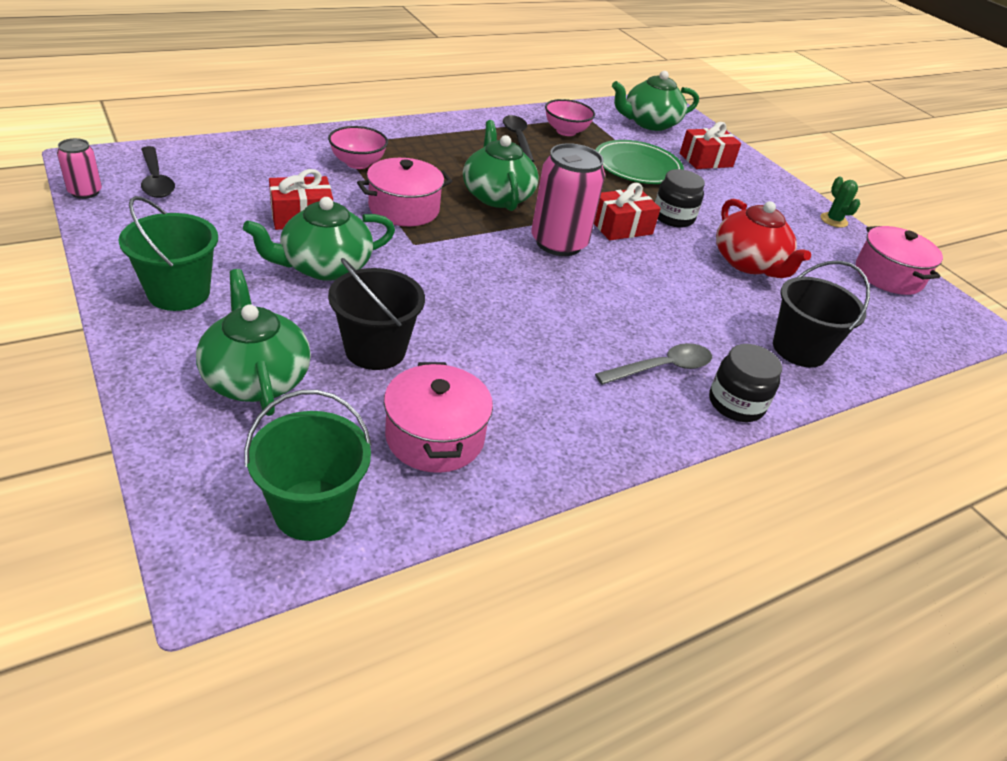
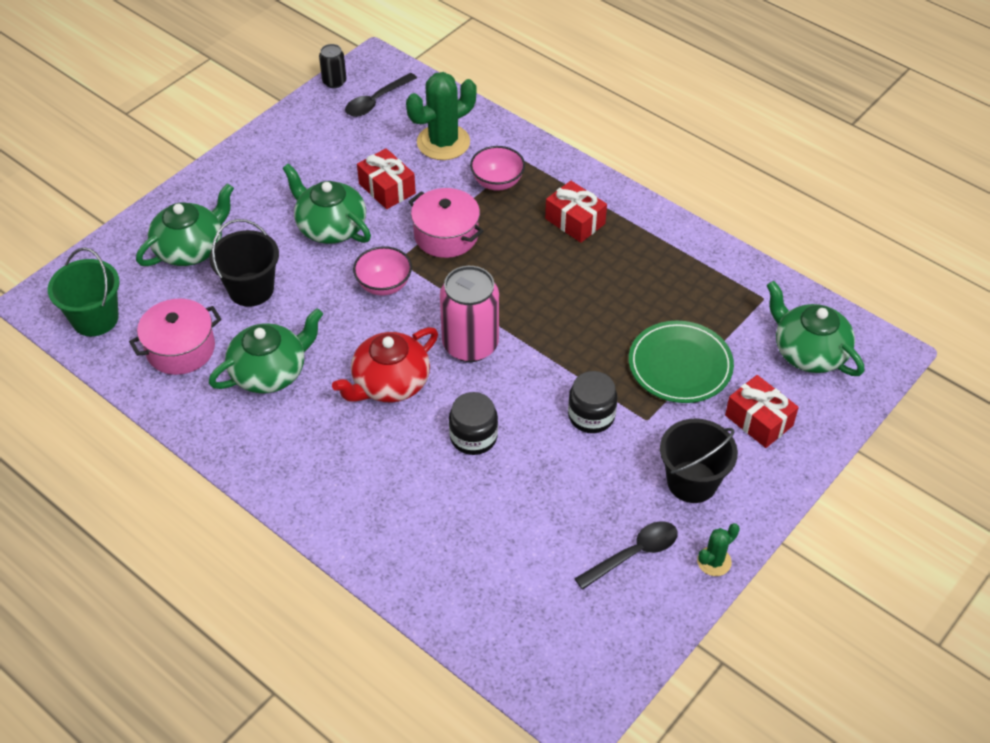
camera: 75 degrees right, 10 degrees up
(85, 192) = (334, 82): pink can -> black can
(179, 293) = (252, 178): green bucket -> none
(270, 168) = (443, 142): none -> green cactus
(497, 195) = (519, 282): green teapot -> green teapot (270, 372)
(517, 139) = (650, 261): black spoon -> black spoon (633, 554)
(566, 131) = (707, 290): pink bowl -> pink bowl (384, 285)
(621, 227) = (536, 380): red gift -> red gift (575, 221)
(662, 368) = (328, 454): grey spoon -> none
(736, 404) = (310, 510): black jar -> black jar (473, 437)
(749, 263) = (547, 491): red teapot -> red teapot (389, 383)
(799, 349) = (418, 549): black bucket -> black bucket (692, 482)
(888, 275) = (621, 622): pink pot -> none

